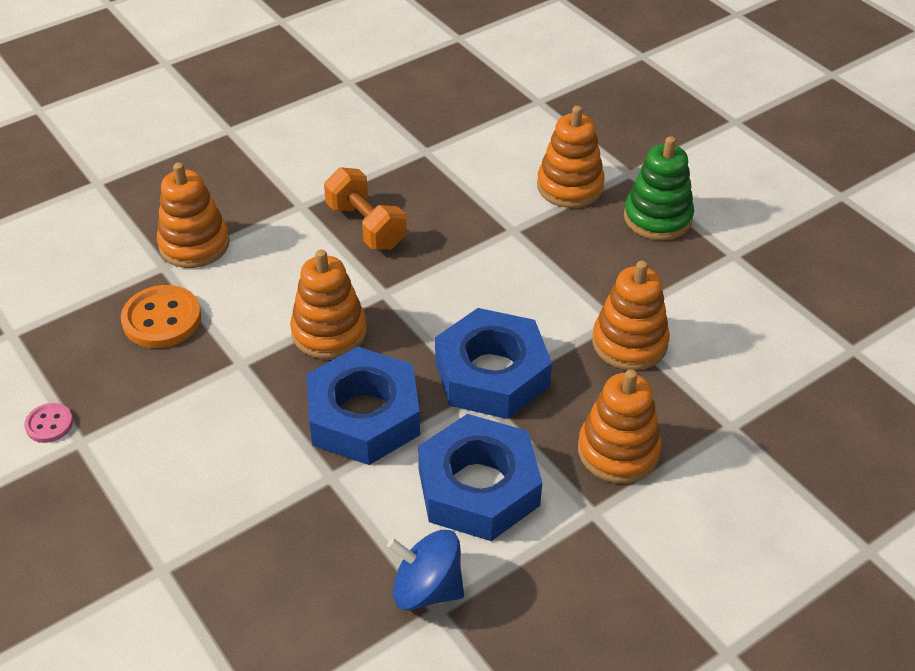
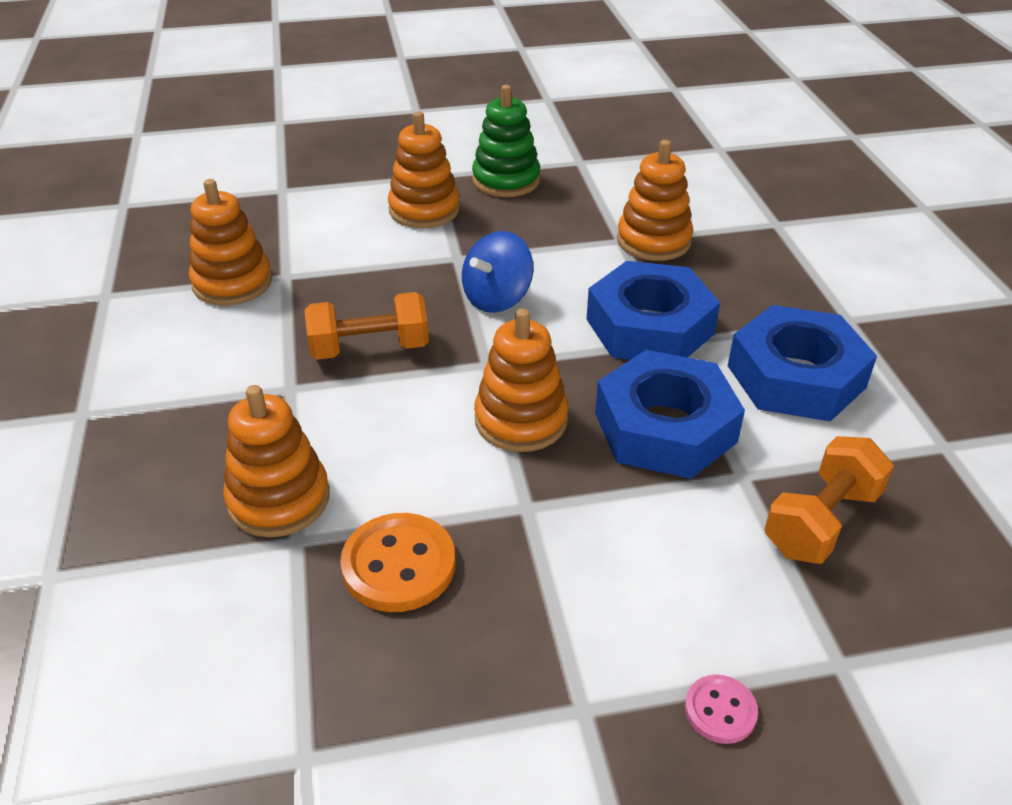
camera: 65 degrees left, 5 degrees down
(49, 424) = (531, 742): pink button -> pink button (720, 710)
(301, 535) = (821, 521): none -> orange dumbbell
(427, 589) = (916, 446): blue spinning top -> blue spinning top (497, 298)
(618, 451) = (781, 285): orange stacking toy -> orange stacking toy (232, 283)

